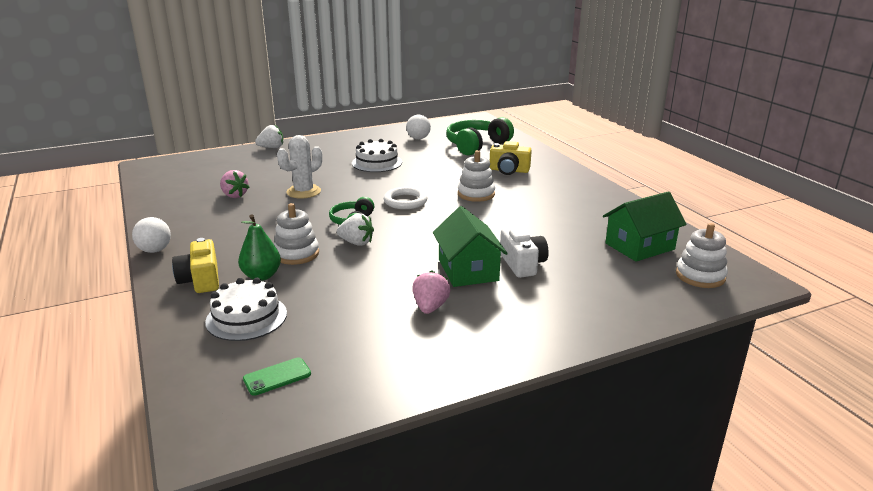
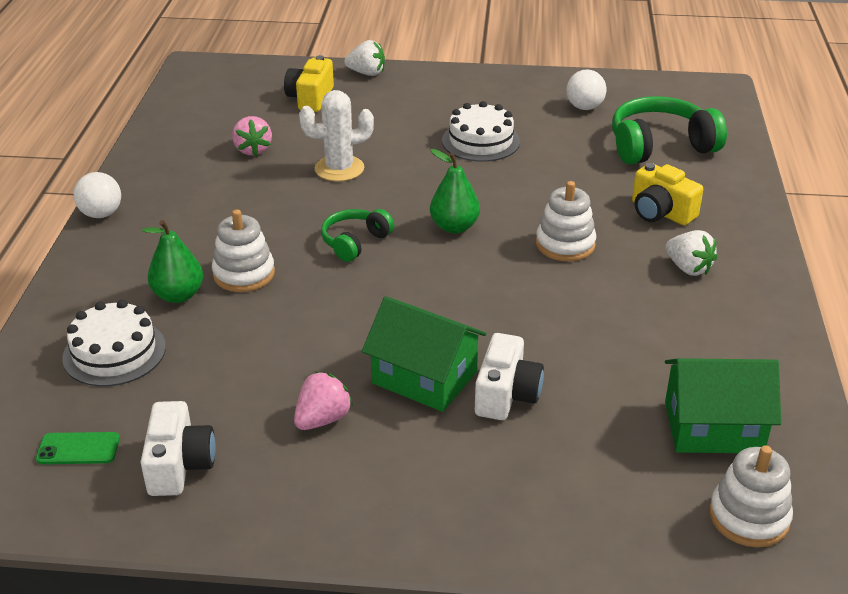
camera: 30 degrees right, 10 degrees up
(201, 280) = (112, 278): yellow camera -> yellow camera (310, 98)
(356, 243) = (328, 280): white strawberry -> white strawberry (688, 268)
(362, 360) = (179, 465): none -> white camera
(405, 201) = (454, 227): white ring -> green pear
(468, 270) = (424, 377): green house -> green house turned 75 degrees counterclockwise

